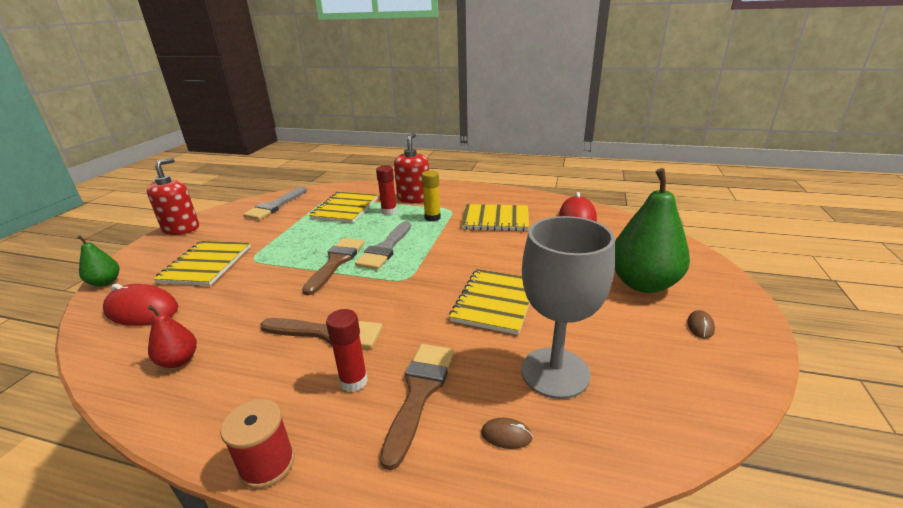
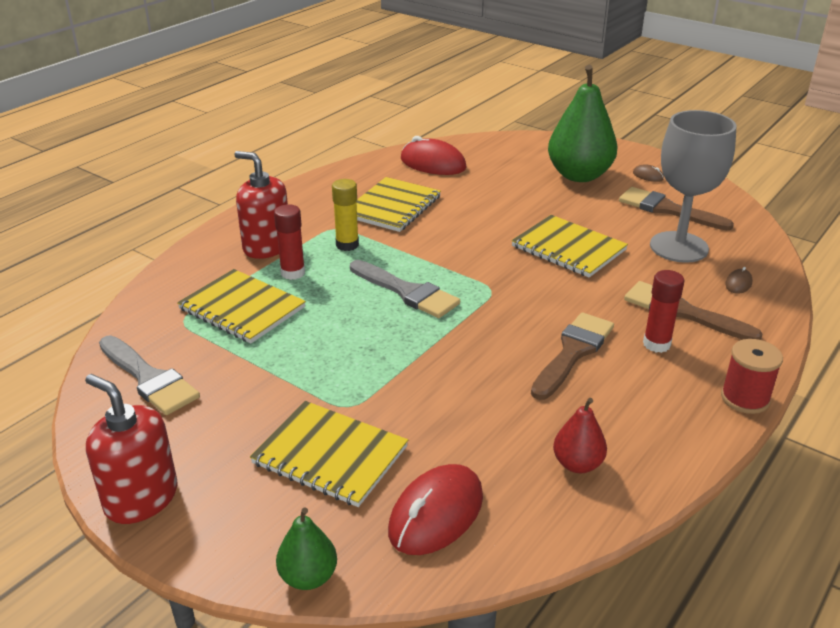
camera: 70 degrees left, 5 degrees up
(336, 262) = (415, 333): brown brush -> brown brush (667, 209)

